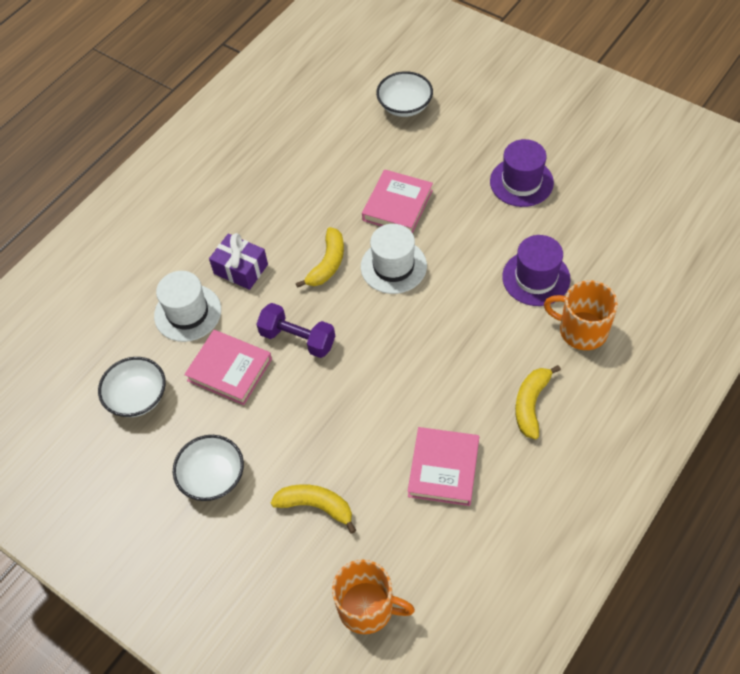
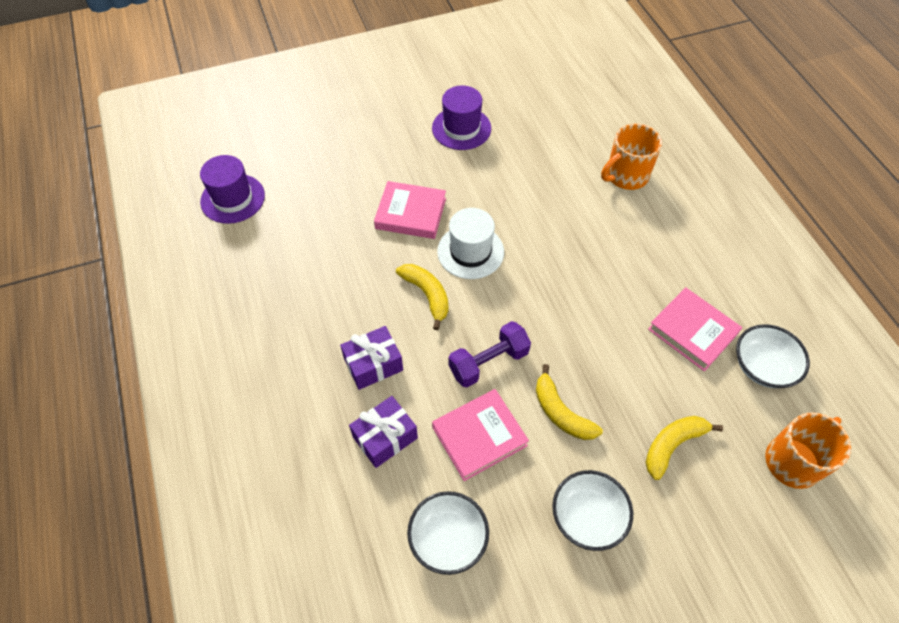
camera: 60 degrees left, 0 degrees up
(187, 313) = (385, 437): white hat -> purple gift
(397, 205) = (410, 213): pink book -> pink book turned 45 degrees counterclockwise
(405, 106) = (312, 150): white bowl -> white bowl (763, 366)
(531, 404) = (670, 242): yellow banana -> yellow banana (561, 412)
(536, 278) = (558, 173): purple hat -> purple hat (233, 198)

